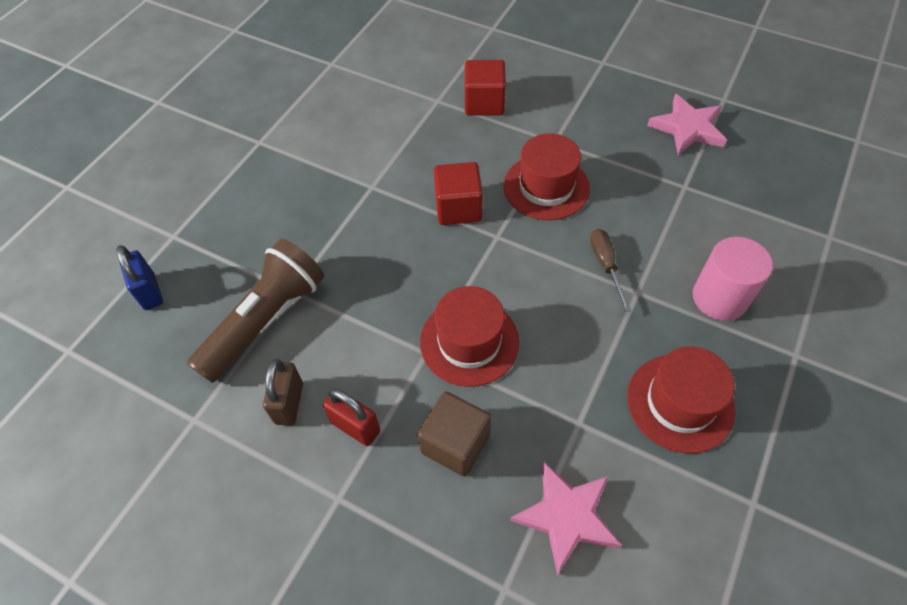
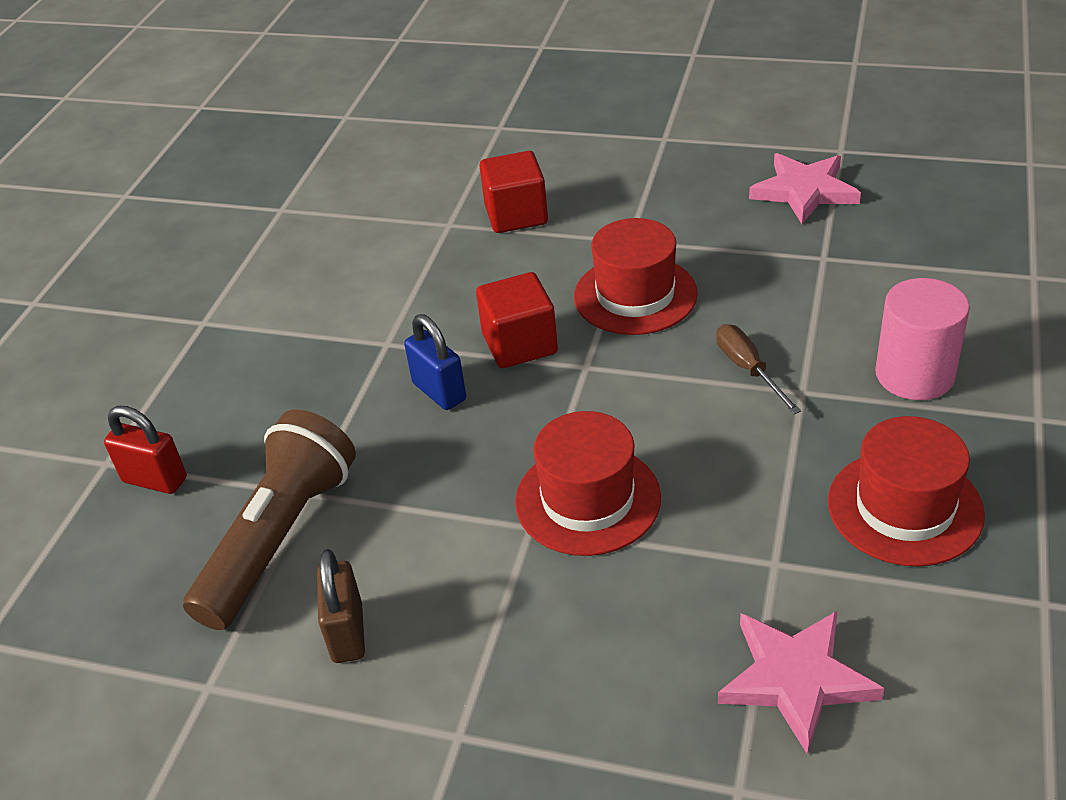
camera: 10 degrees left, 15 degrees down
(150, 292) = (90, 540): blue padlock -> blue padlock (439, 392)
(355, 427) = (456, 640): red padlock -> red padlock (155, 480)
(455, 443) = (608, 627): brown cube -> none

